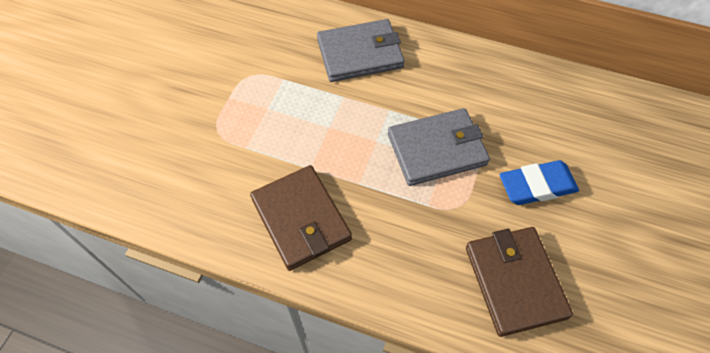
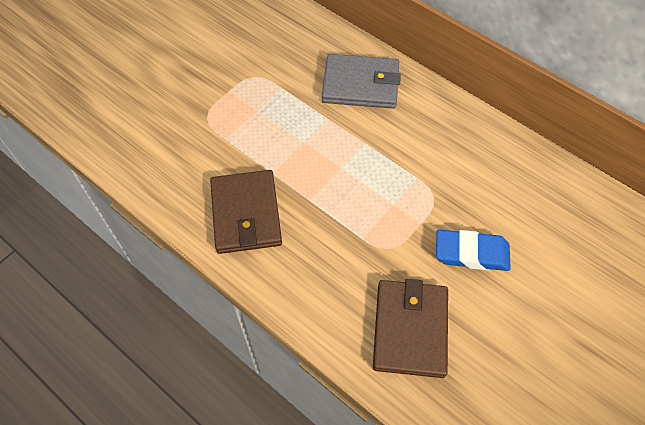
camera: 20 degrees right, 0 degrees up
(437, 149) = (392, 191): grey wallet -> none

